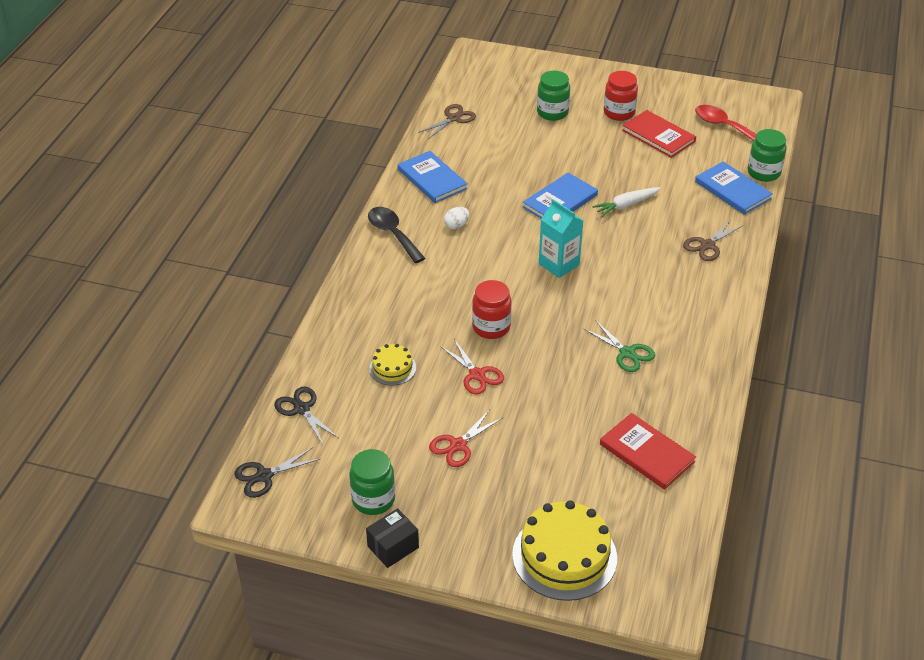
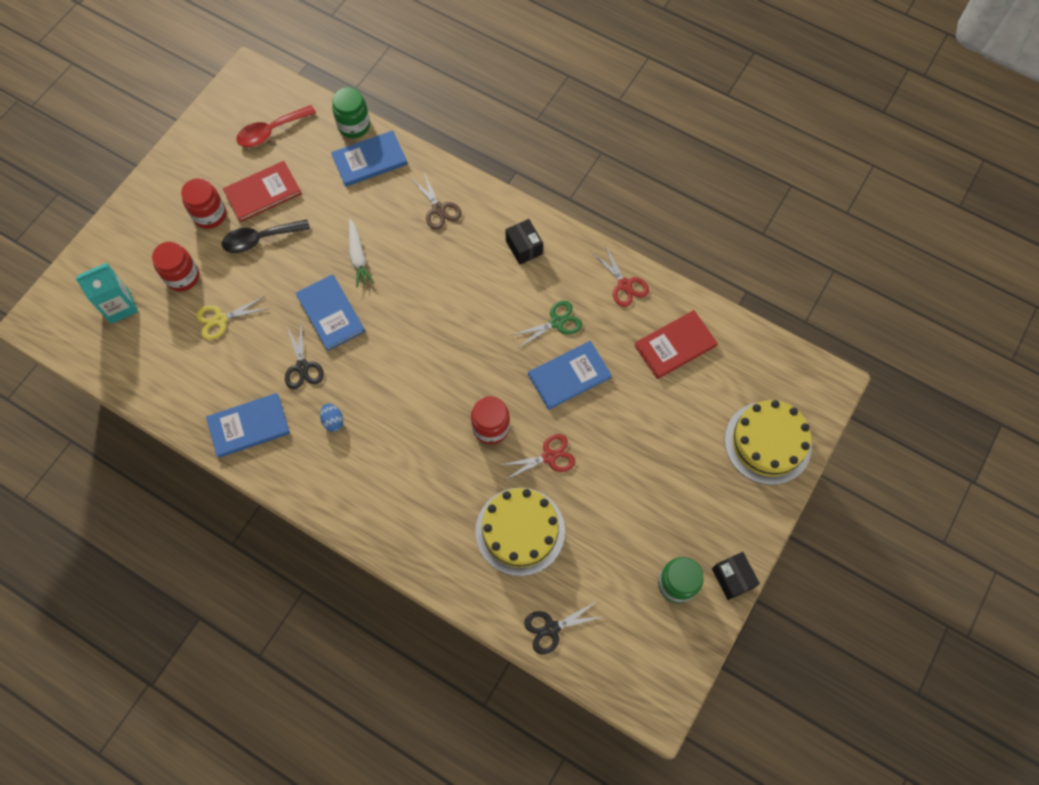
camera: 75 degrees left, 25 degrees up
(264, 476) = (628, 679): black scissors -> black scissors (302, 367)
(392, 368) = (520, 531): yellow cake -> yellow cake, size x1.94
(393, 234) = (324, 487): black spoon -> black spoon (260, 239)
(453, 118) = (150, 377): brown scissors -> none
(456, 225) = (333, 421): white egg -> blue egg
(458, 445) = (631, 495): red scissors -> red scissors (625, 285)
(523, 141) = (220, 319): none -> yellow scissors
(552, 112) = (182, 277): green jar -> red jar
(559, 264) = (423, 343): turquoise carton -> turquoise carton (120, 306)
(571, 373) = (569, 376): none -> blue book
(699, 313) = (524, 247): none -> black box

